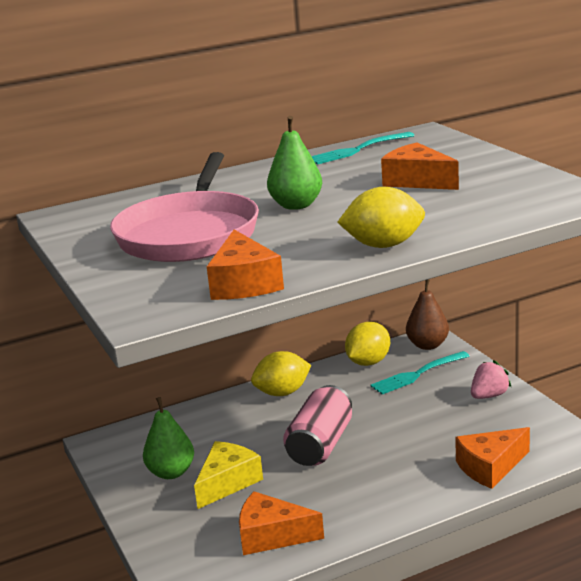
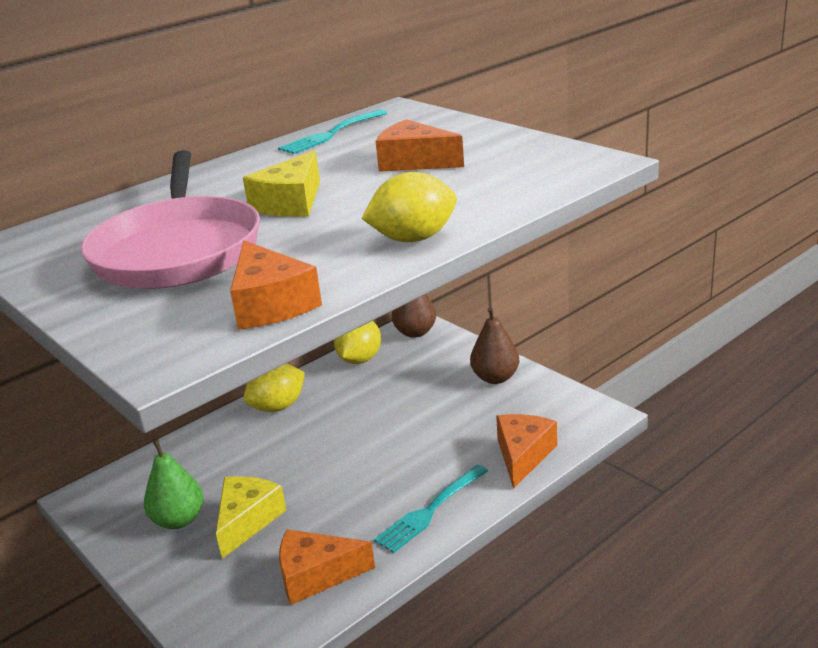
camera: 15 degrees left, 5 degrees up
(296, 205) = (291, 203): green pear -> yellow cheese
(320, 445) = (338, 459): pink can -> none
(418, 374) = (415, 364): turquoise fork -> turquoise fork (431, 510)
(489, 396) = (495, 378): pink strawberry -> brown pear
(490, 467) = (523, 455): orange cheese -> orange cheese turned 150 degrees clockwise

